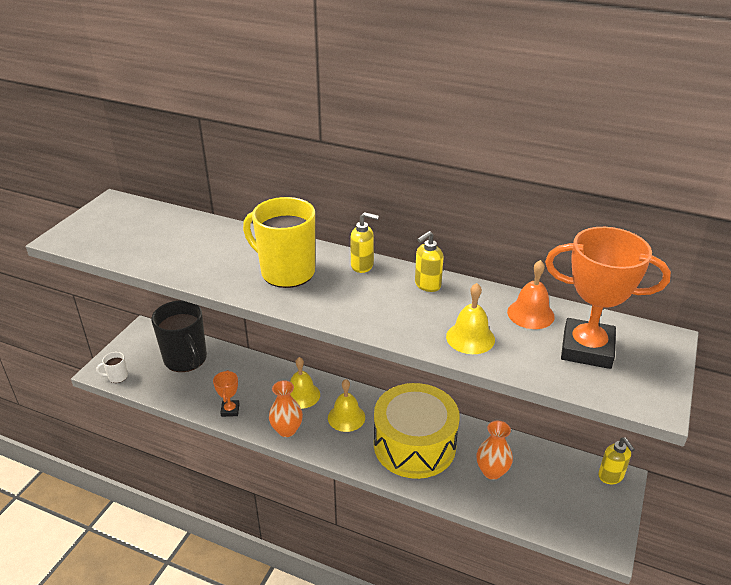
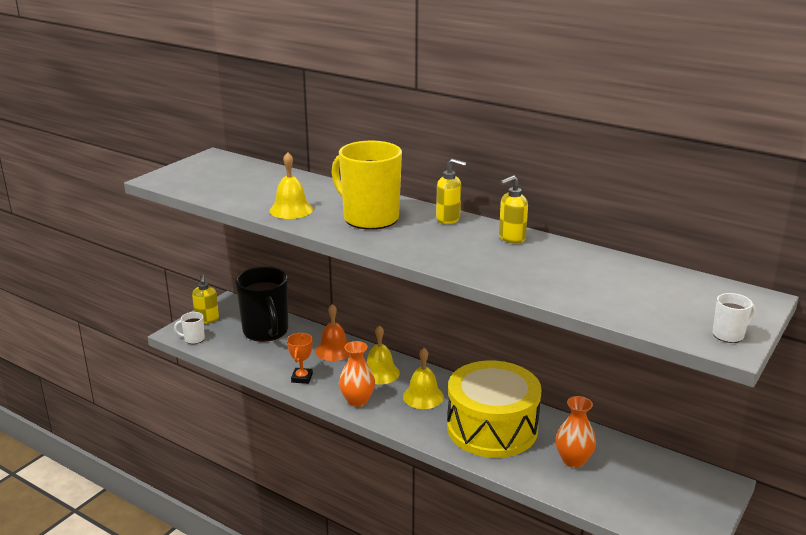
camera: 10 degrees right, 10 degrees down
(470, 338) = (544, 280): yellow bell -> yellow bell (291, 210)
(530, 314) = (615, 268): orange bell -> orange bell (334, 350)
(587, 349) = (667, 298): orange trophy -> none
(611, 476) = (710, 480): yellow soap dispenser -> yellow soap dispenser (207, 319)
(652, 389) = (729, 335): none -> white mug

